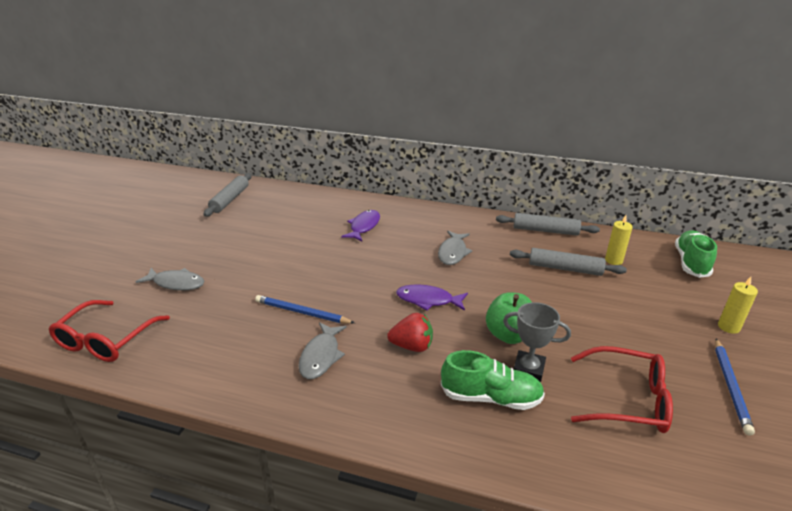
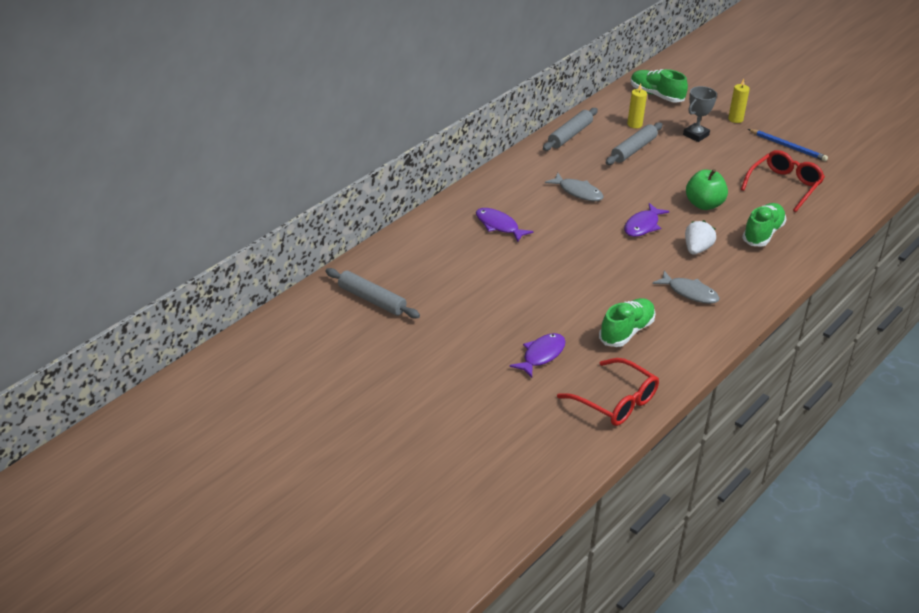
camera: 70 degrees left, 5 degrees up
(176, 283) = (541, 355): grey fish -> purple fish
(229, 325) = (626, 332): none -> green shoe
(302, 312) = (628, 291): blue pencil -> none
(412, 346) = (697, 249): red strawberry -> white strawberry
(528, 369) = (742, 210): grey trophy -> grey trophy (696, 135)

